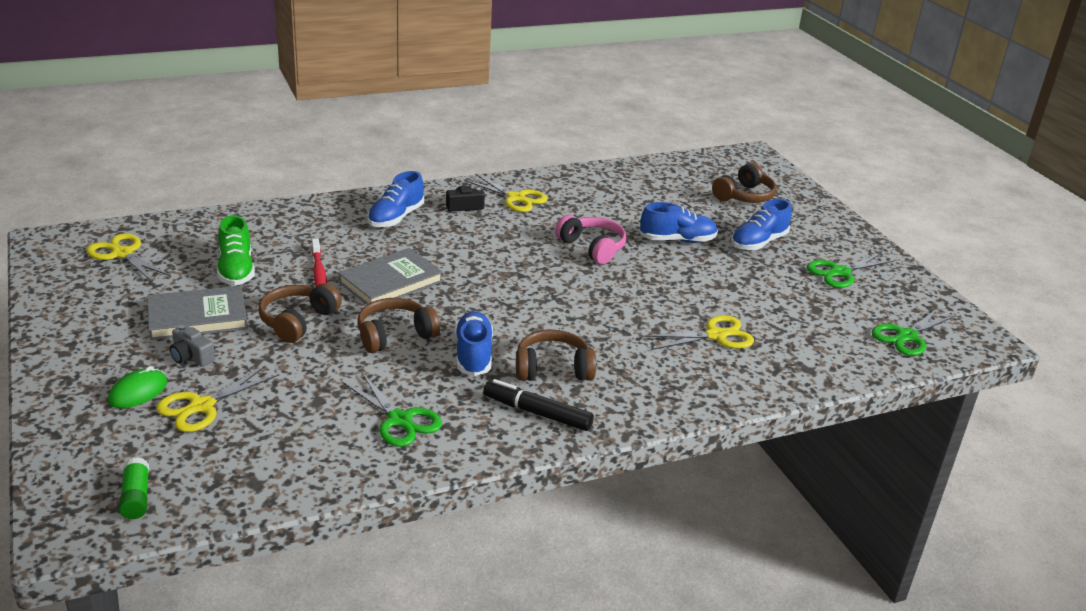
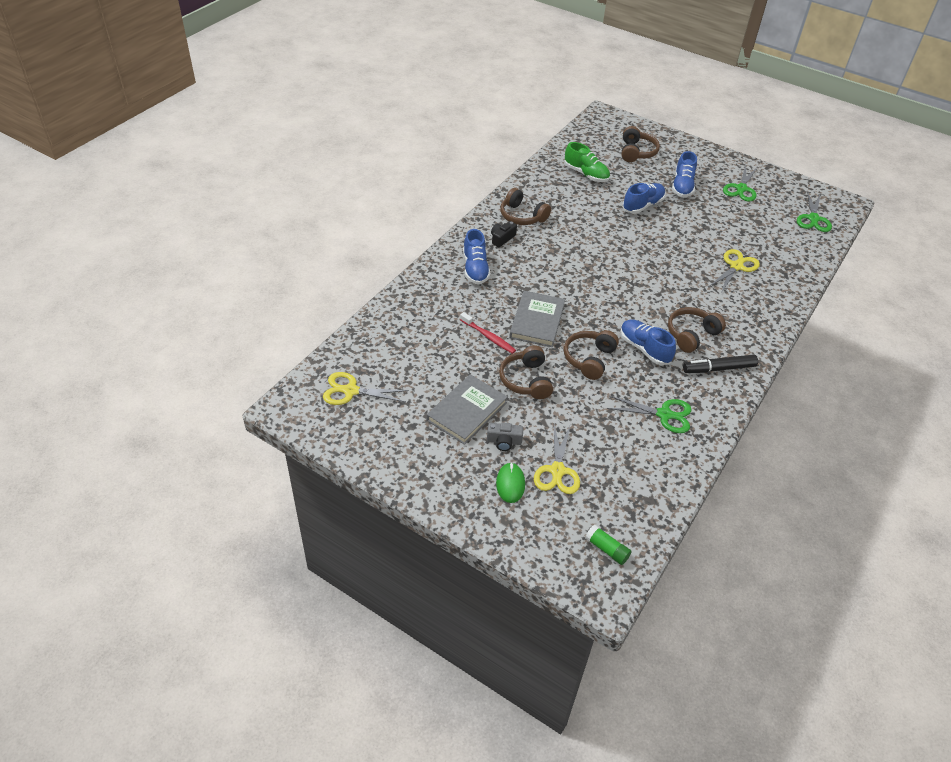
camera: 35 degrees left, 15 degrees up
(236, 270) = (439, 363): green shoe -> green shoe (586, 174)
(516, 198) = (522, 216): yellow scissors -> brown headphones
(592, 248) = (608, 235): pink headphones -> none

